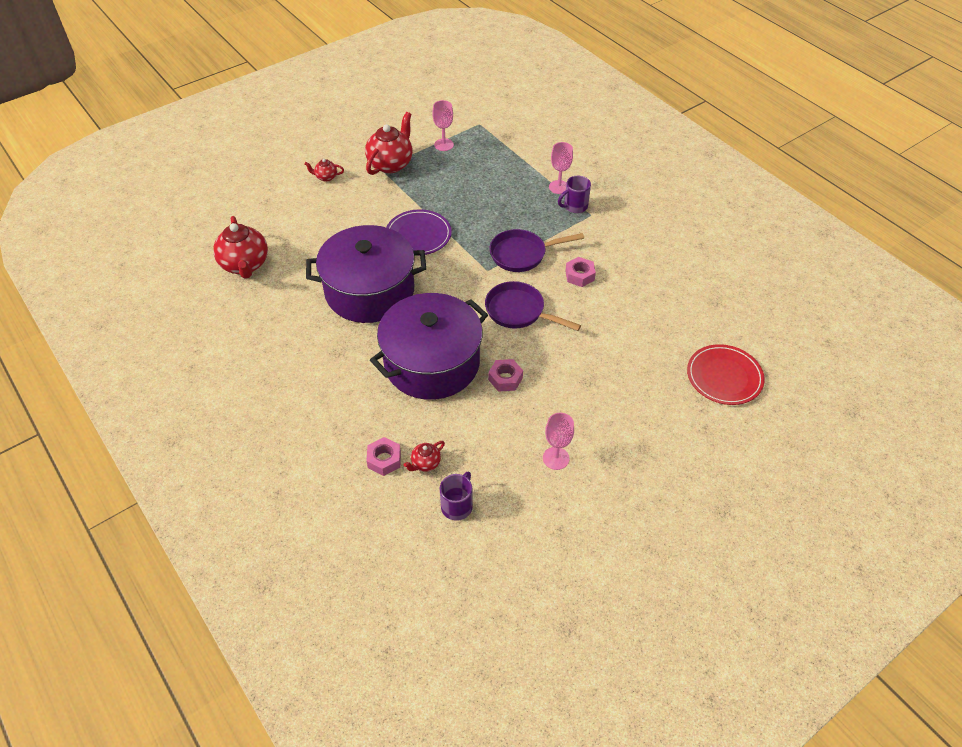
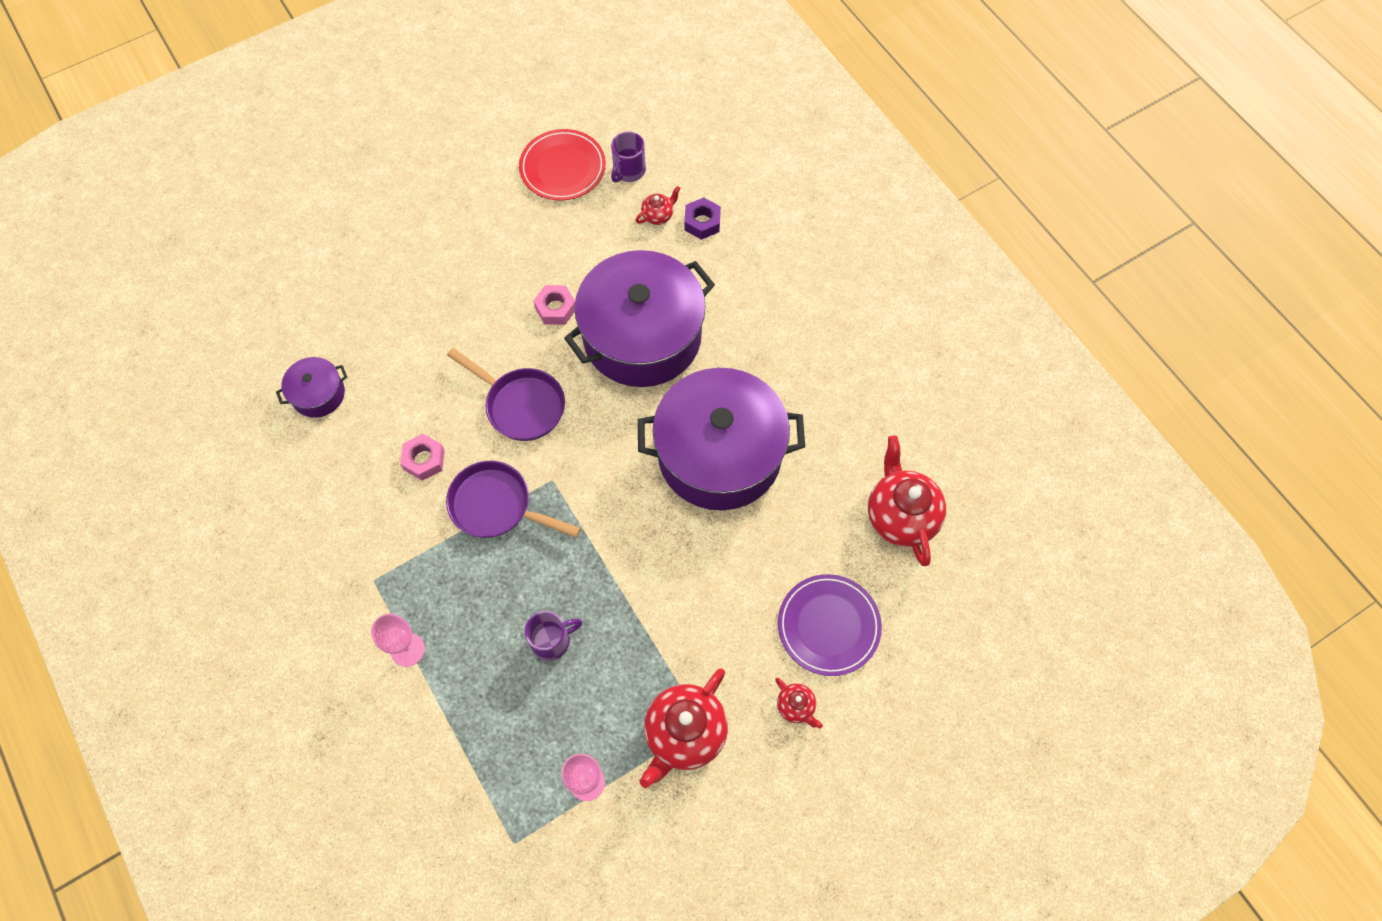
camera: 175 degrees left, 15 degrees up
(326, 177) = (796, 706): red teapot -> red teapot turned 45 degrees clockwise
(384, 459) = (702, 222): pink nut -> purple nut
(418, 235) = (646, 557): purple plate -> purple plate (828, 626)
(522, 254) = (497, 506): purple pan -> purple pan turned 150 degrees counterclockwise
(556, 458) = (518, 211): pink goblet -> none
(574, 206) = (393, 601): purple mug -> purple mug (552, 641)
(671, 309) = (318, 394): none -> purple pot
(724, 377) = (294, 292): red plate -> red plate (563, 168)

